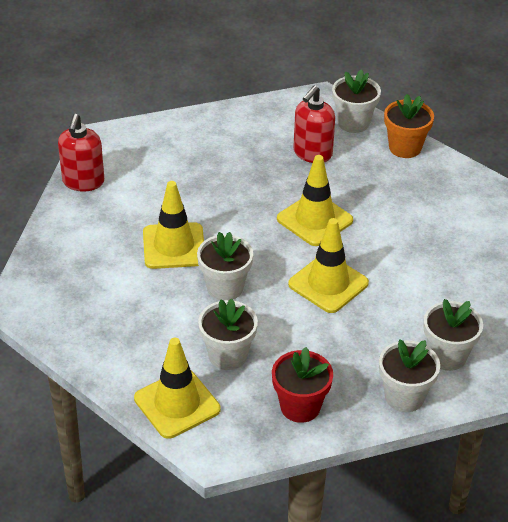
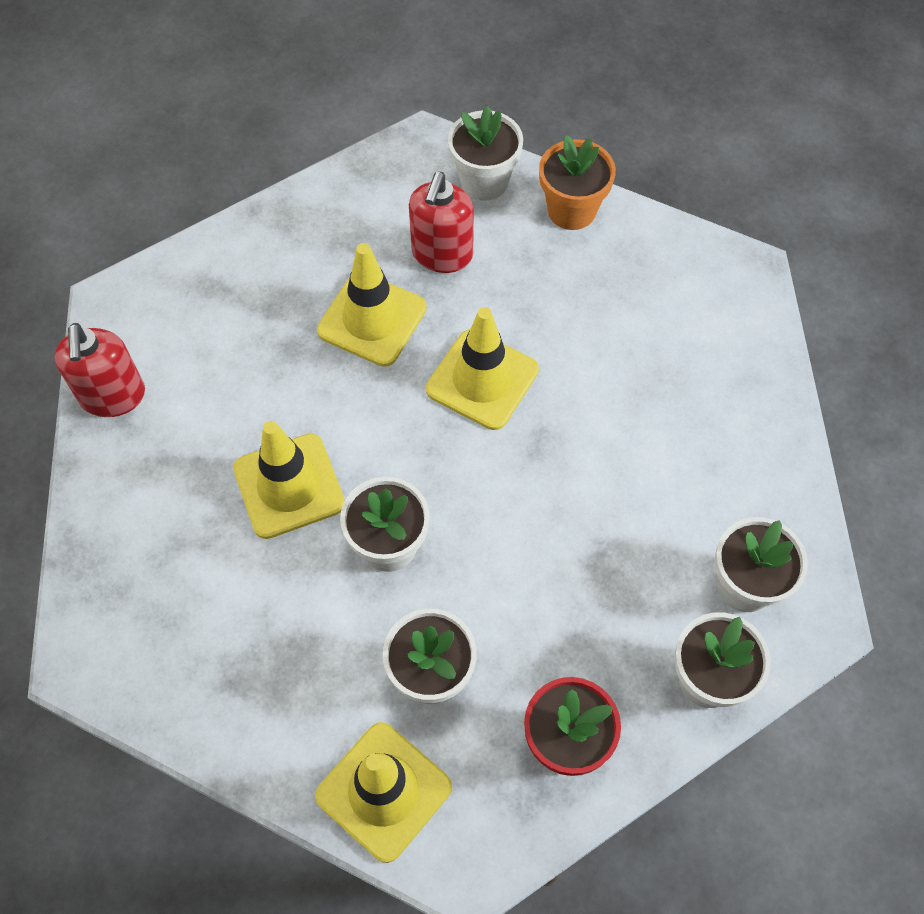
camera: 15 degrees left, 20 degrees up
(328, 284) = (537, 496): yellow traffic cone -> yellow traffic cone (372, 319)

